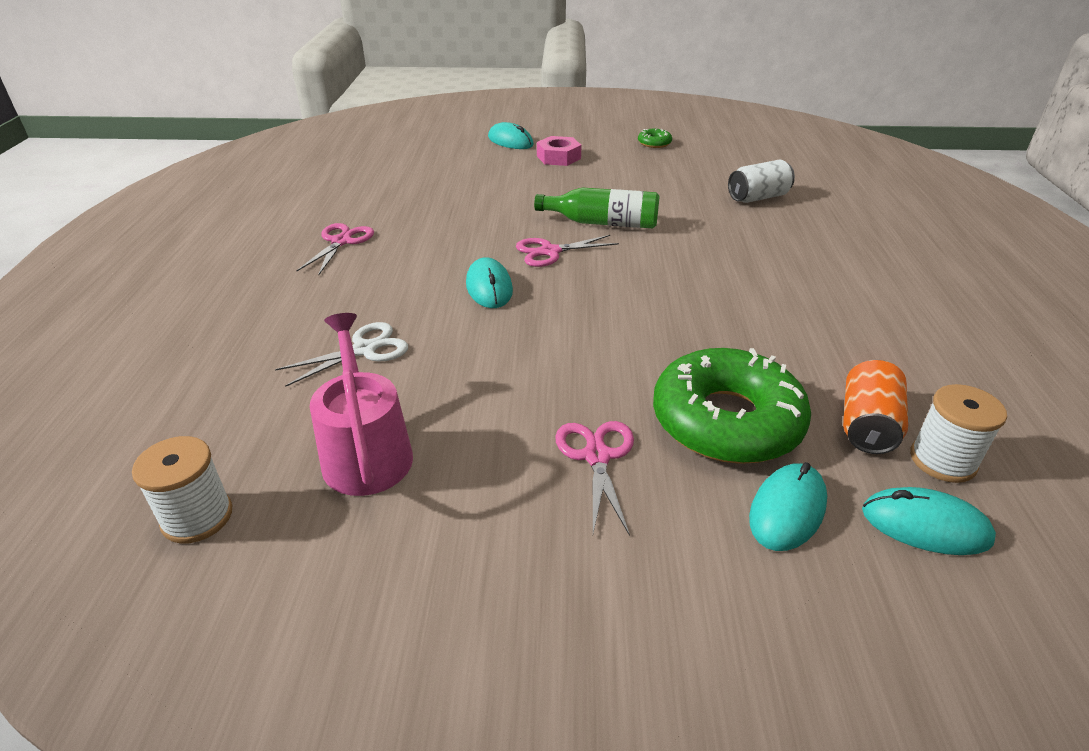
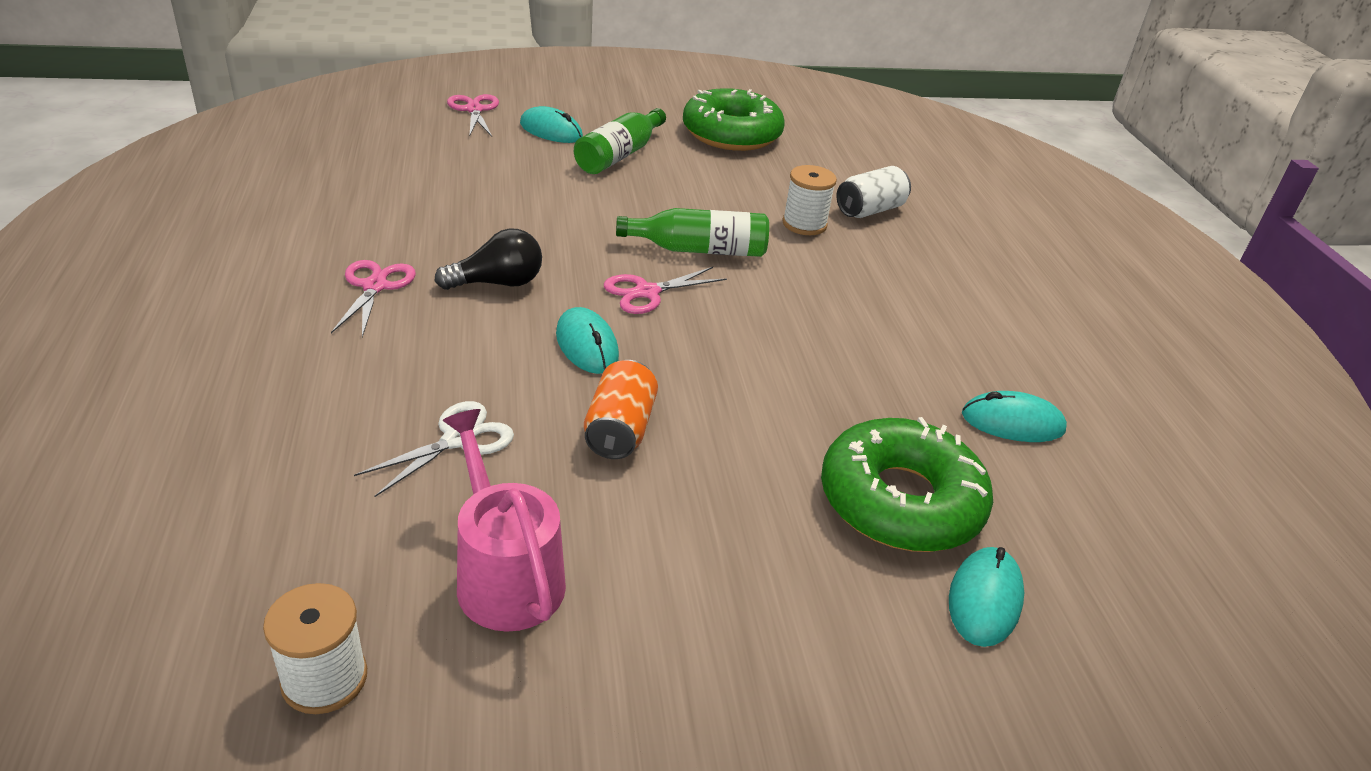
camera: 15 degrees left, 0 degrees up
(434, 242) = (497, 283): none -> black light bulb
(558, 157) = (619, 155): pink nut -> green bottle
(597, 456) = (773, 556): pink scissors -> pink scissors (474, 110)
(654, 143) = (731, 134): green donut -> green donut, size x2.40
(867, 425) = (1043, 495): orange can -> orange can (620, 429)
(925, 526) = (1119, 603): turquoise mouse -> turquoise mouse (1012, 422)
(942, 460) = (1122, 529): white spool -> white spool (804, 224)

